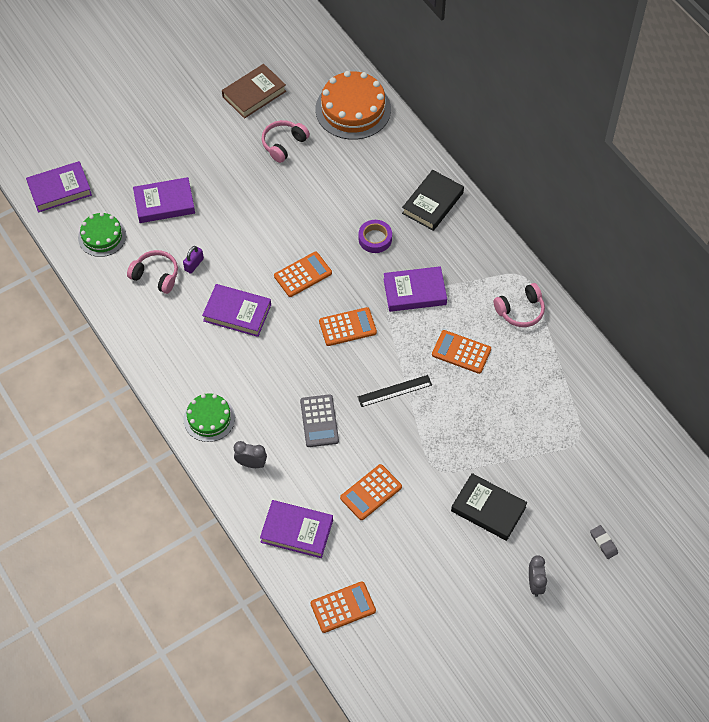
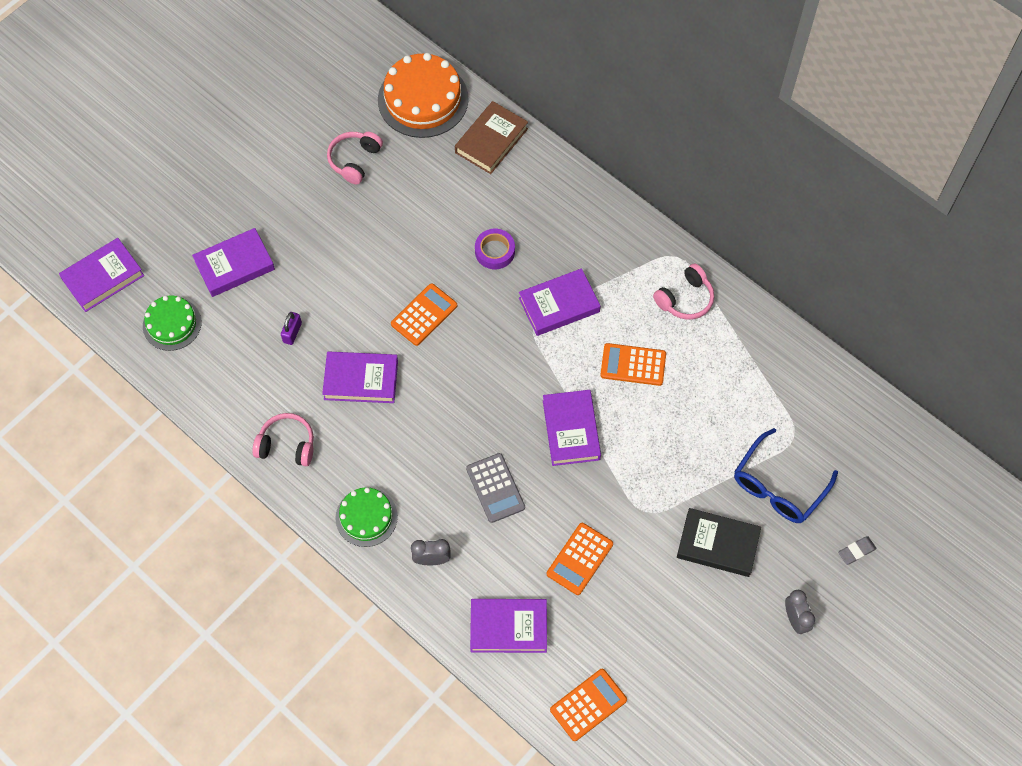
camera: 15 degrees left, 5 degrees up
(156, 276) = (251, 357): pink headphones -> pink headphones (287, 445)
(254, 94) = (301, 106): brown book -> brown book (491, 140)
(347, 327) = (494, 366): orange calculator -> none
(394, 391) = (571, 430): black ruler -> purple book
(432, 203) = (548, 193): black book -> none
(553, 475) = (778, 486): none -> blue glasses
(603, 543) = (856, 551): grey eraser -> grey eraser turned 75 degrees counterclockwise

